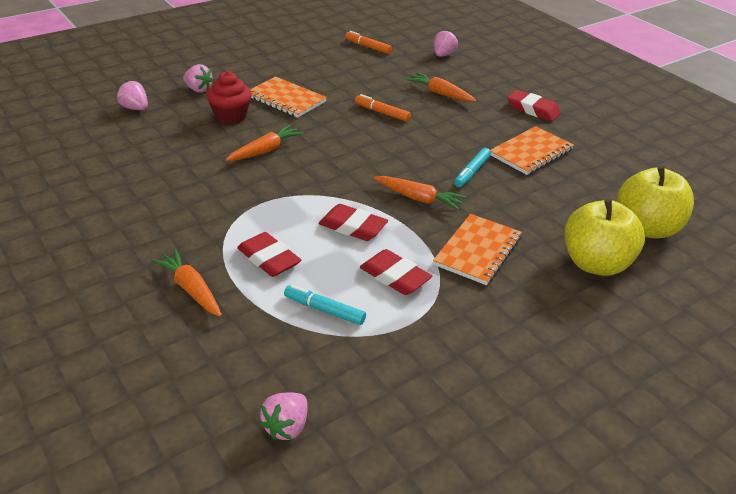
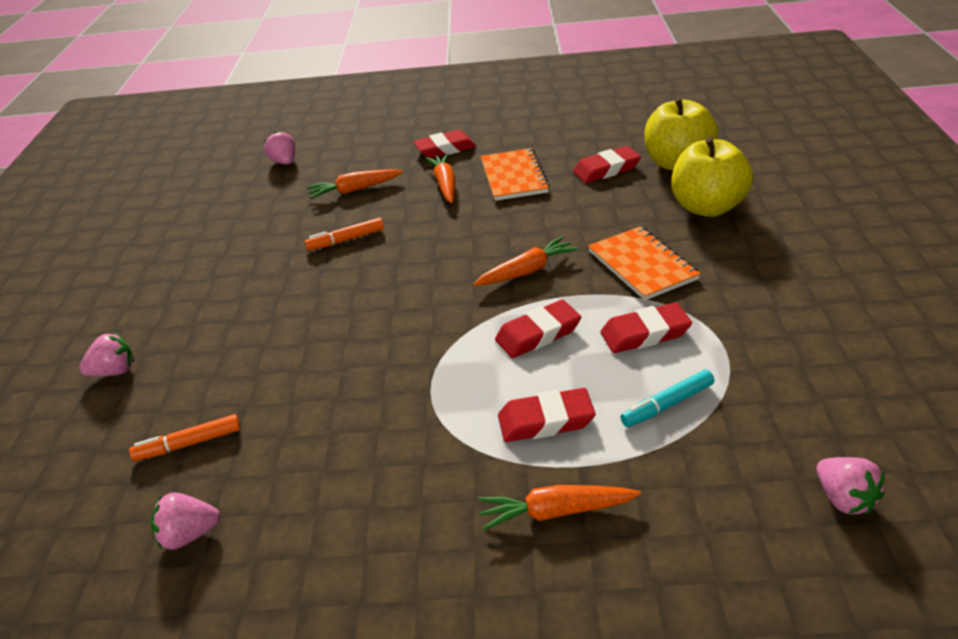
camera: 50 degrees left, 0 degrees up
(135, 108) = (82, 452): pink strawberry -> pink strawberry (189, 535)
(231, 116) = (216, 361): red cupcake -> none
(265, 150) = (325, 354): orange carrot -> orange carrot (445, 184)
(286, 99) = (233, 301): orange notebook -> none
(368, 47) = (201, 203): orange marker -> orange marker (189, 444)
(471, 172) = (513, 222): turquoise marker -> none
(592, 193) = (606, 169): none -> red eraser

